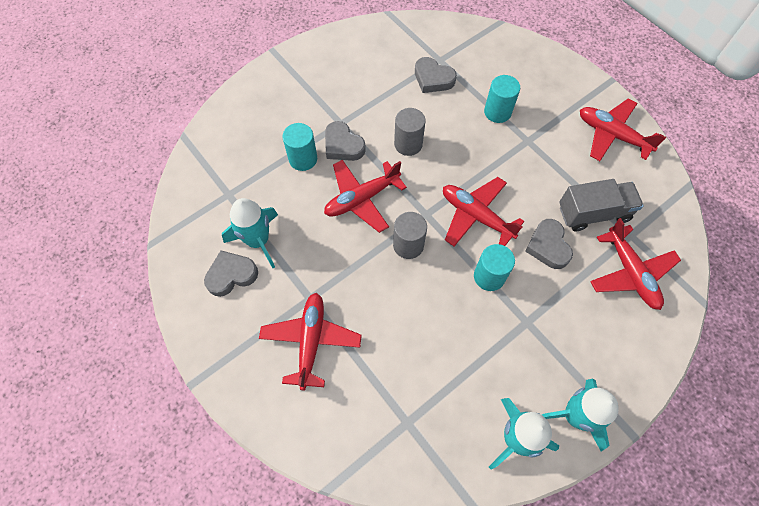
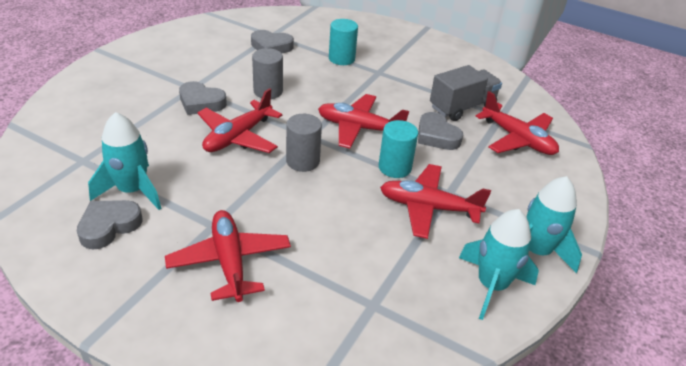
camera: 25 degrees left, 25 degrees down
(303, 159) = (161, 119): turquoise cylinder -> none
(612, 135) = (447, 58): red plane -> red plane (428, 207)

